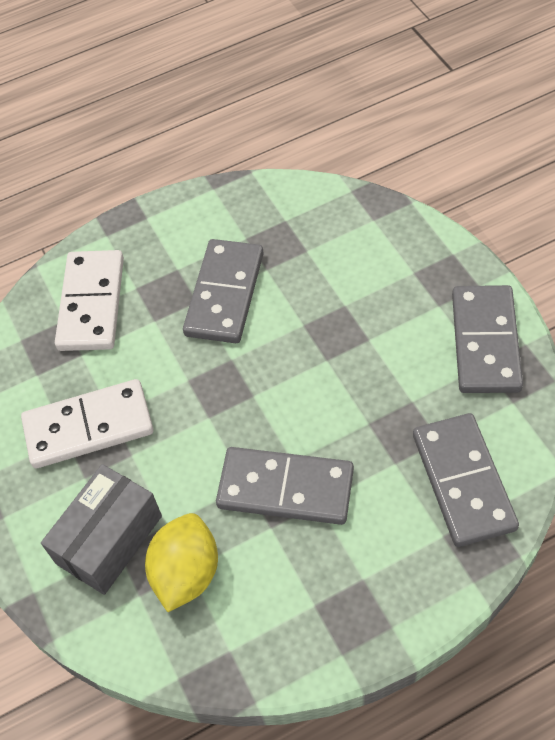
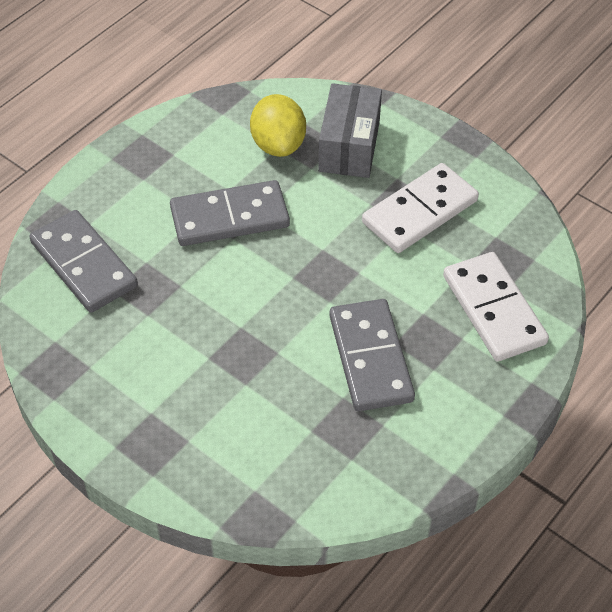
camera: 150 degrees right, 5 degrees down
(485, 342) = (94, 388): grey domino -> none

